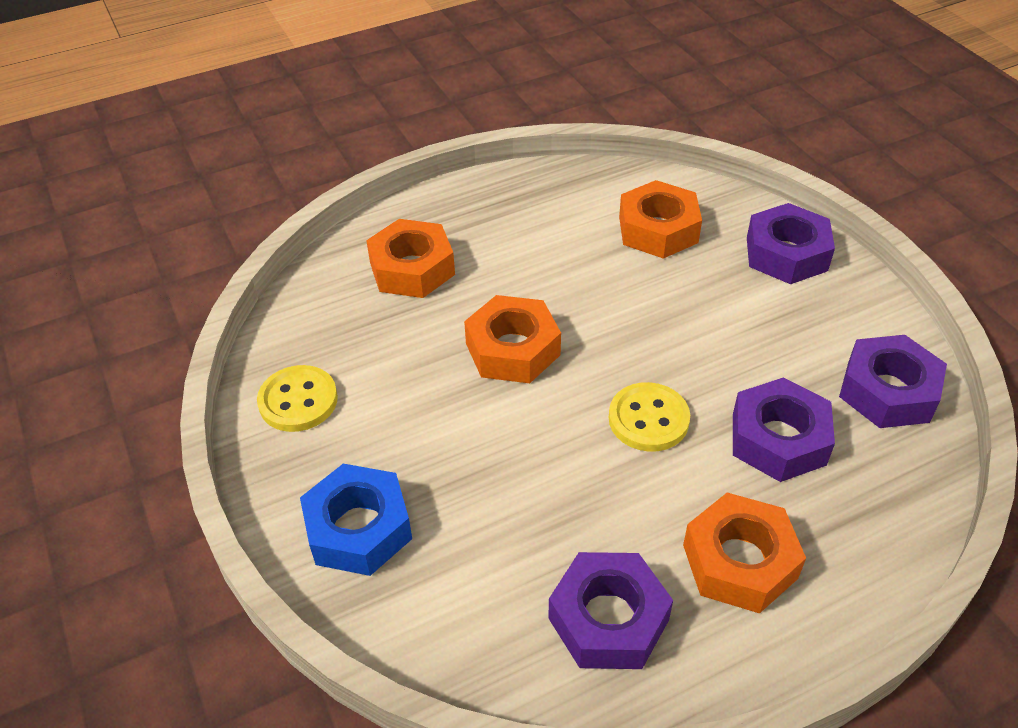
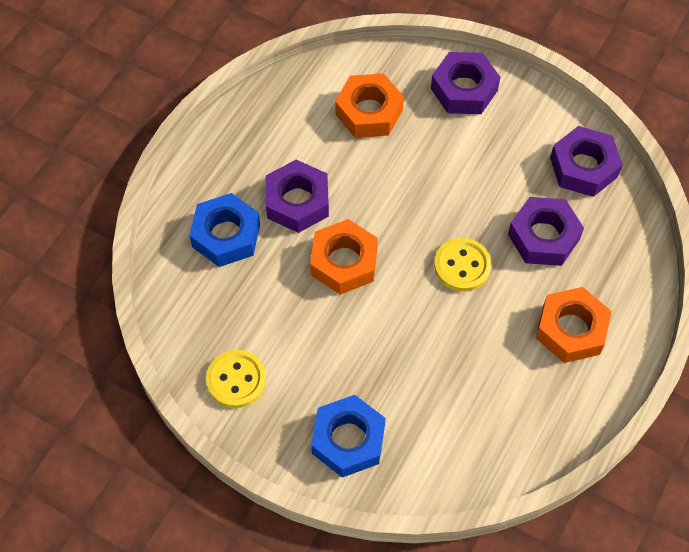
camera: 35 degrees left, 15 degrees up
(412, 268) = (226, 235): orange nut -> blue nut
(608, 619) = (526, 406): purple nut -> purple nut (297, 202)

